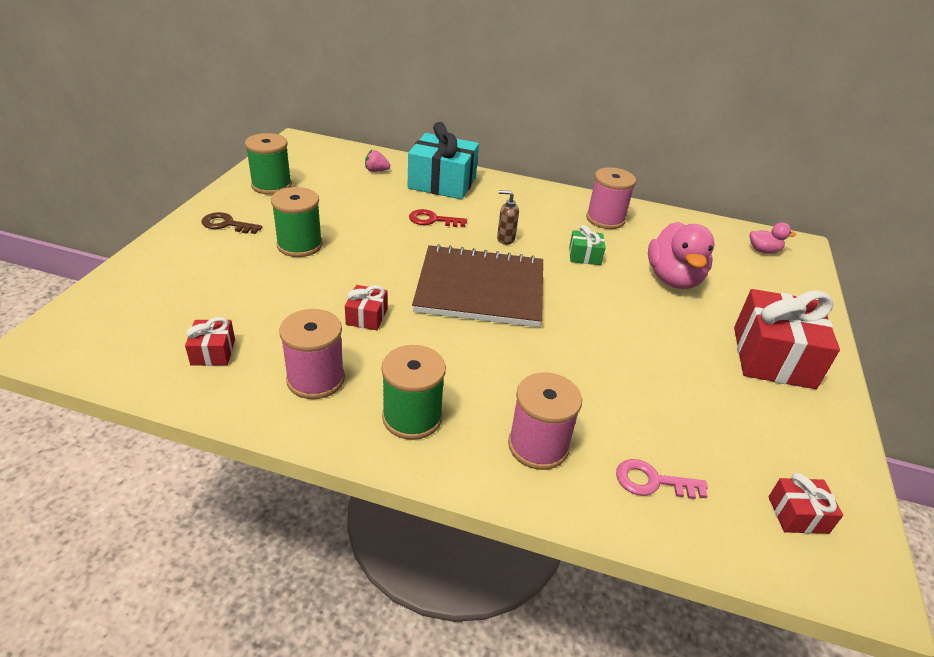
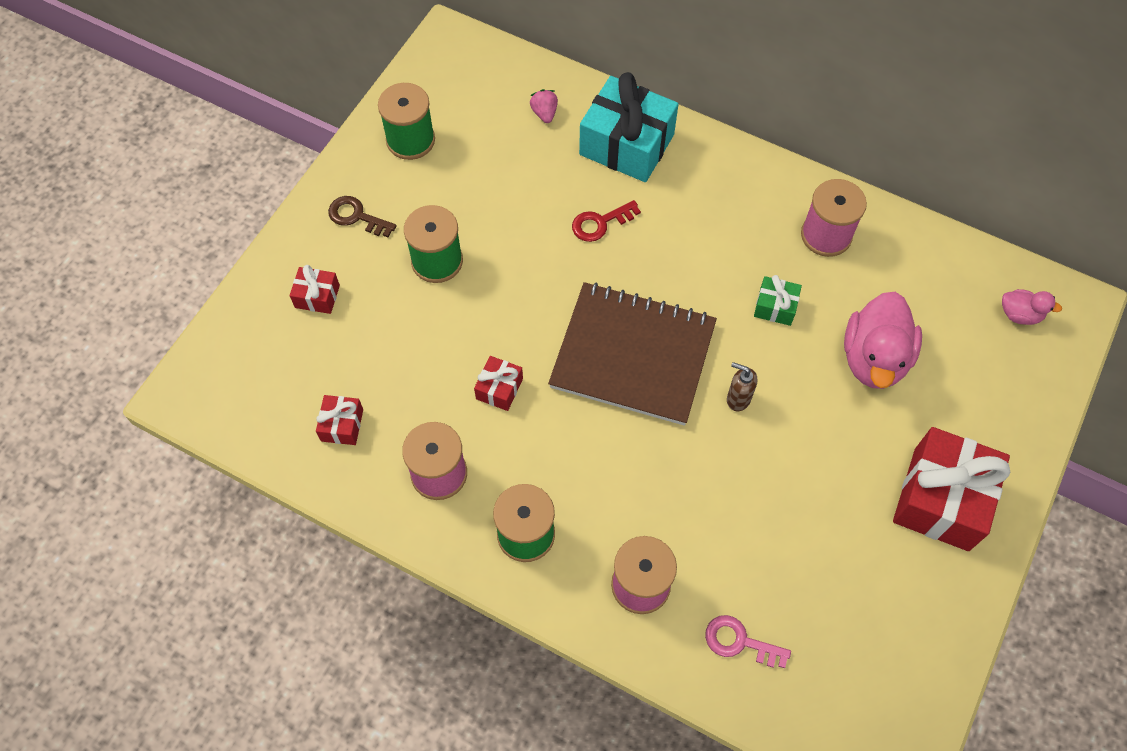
camera: 15 degrees right, 25 degrees up
(376, 171) = (544, 113): pink strawberry -> pink strawberry turned 60 degrees clockwise
(432, 220) = (600, 223): red key -> red key turned 45 degrees counterclockwise
(505, 239) = (683, 267): brown soap dispenser -> brown soap dispenser (738, 399)
(798, 515) = (867, 699): red gift -> red gift (317, 296)

